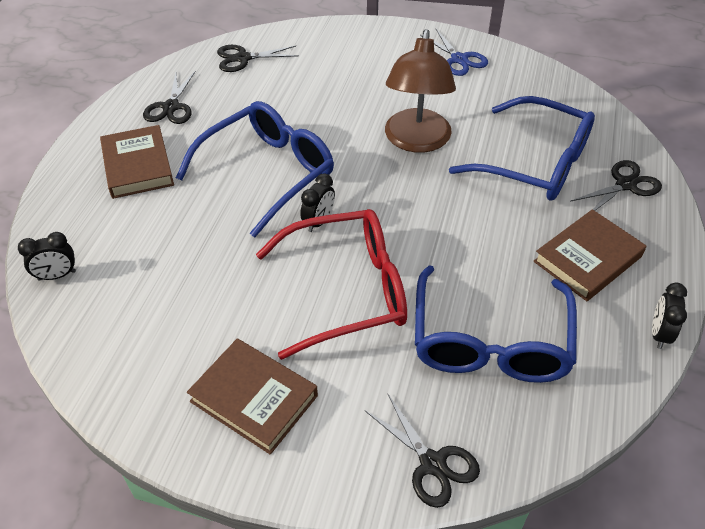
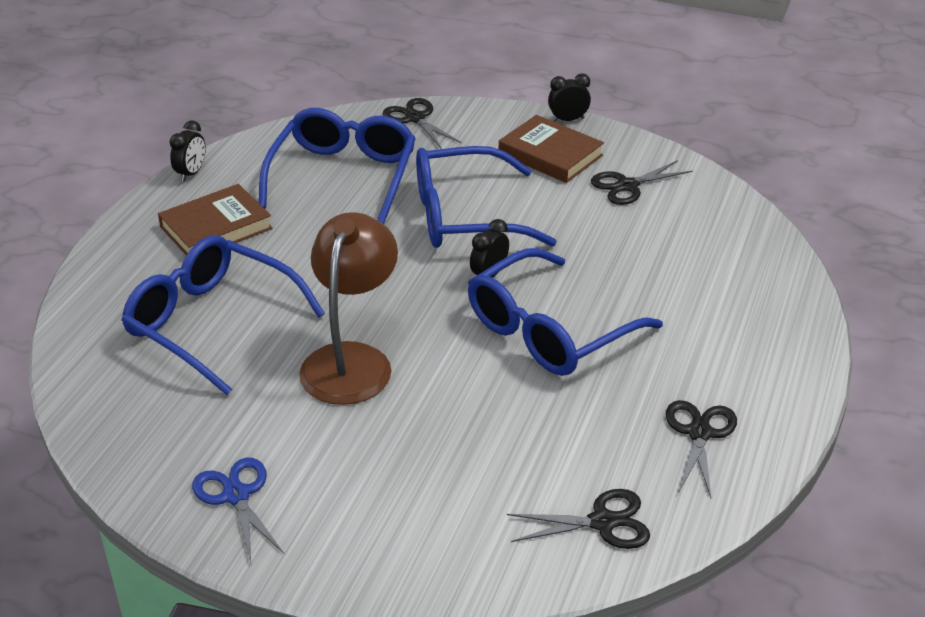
camera: 175 degrees left, 10 degrees down
(57, 275) = (759, 242): black clock -> black clock (568, 120)
(137, 166) = (717, 348): brown book -> none
(347, 290) = (465, 216): red glasses -> blue glasses
(625, 185) = (120, 293): black scissors -> black scissors (627, 186)

